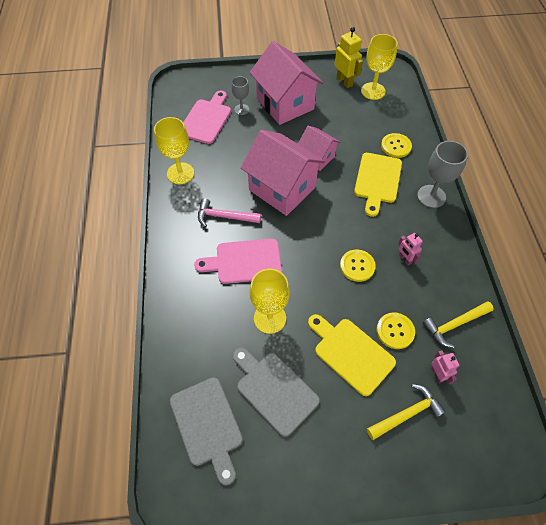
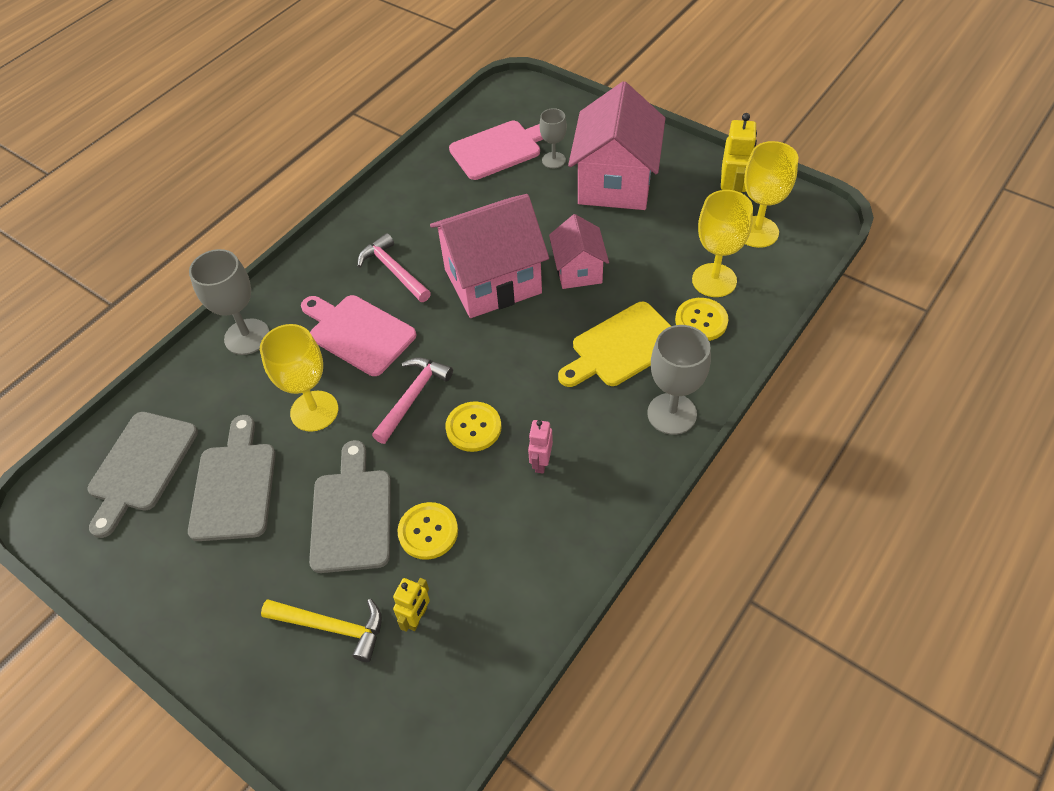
camera: 45 degrees right, 5 degrees down
(180, 173) = (402, 194): yellow goblet -> yellow goblet (714, 280)
(183, 308) = (247, 337): none -> grey goblet
(282, 189) = (492, 281): pink house -> pink house turned 75 degrees clockwise
(311, 273) = (413, 397): none -> pink hammer
(351, 353) = (352, 514): yellow cutting board -> grey cutting board
(437, 374) = (417, 617): pink robot -> yellow robot
(454, 324) = (507, 583): yellow hammer -> none

